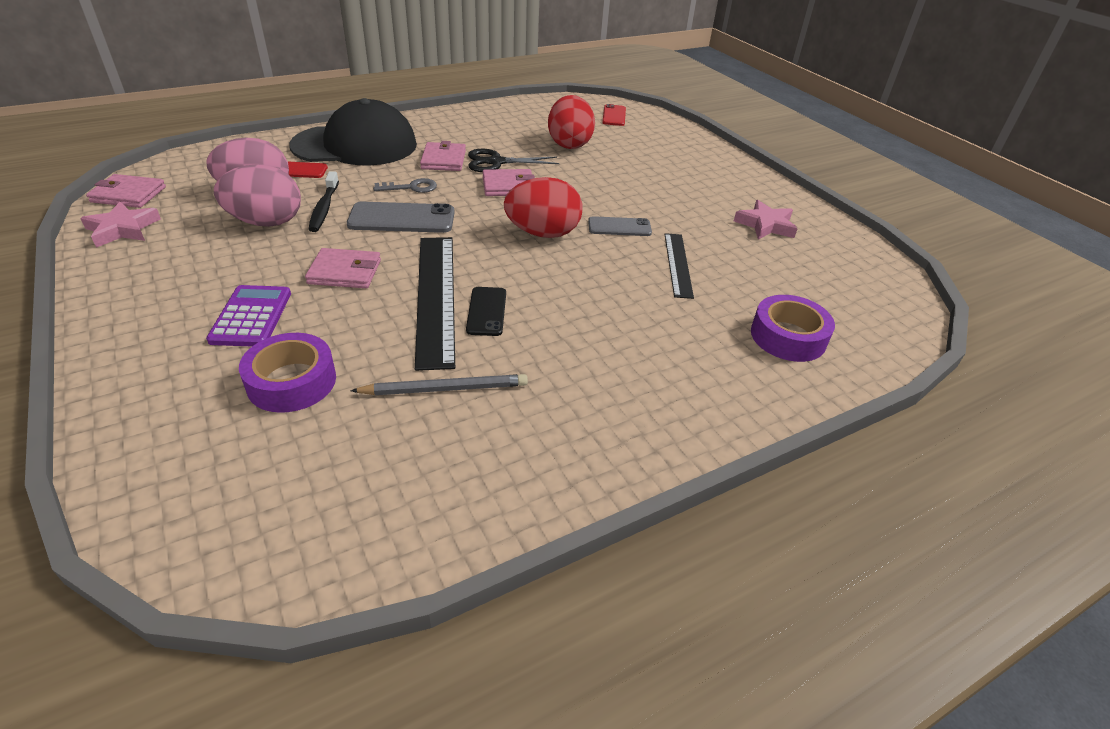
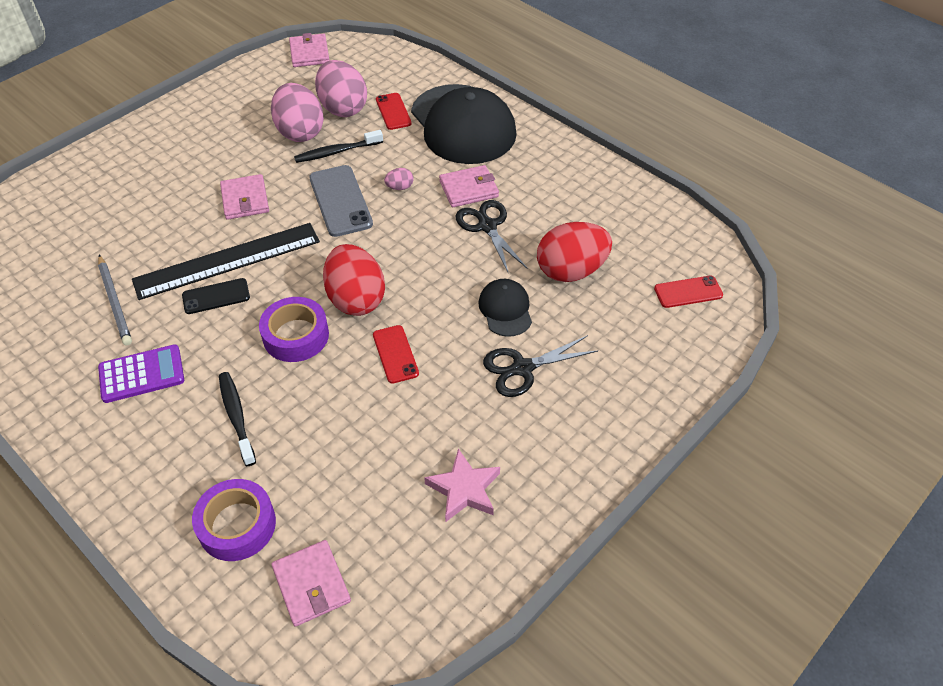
camera: 75 degrees right, 10 degrees up
(122, 229) = (261, 74): pink star -> none
(251, 317) = (174, 178): purple calculator -> purple calculator (141, 374)
(292, 381) = (109, 225): purple tape -> purple tape (296, 336)
(411, 187) = (399, 187): grey key -> pink egg
(508, 186) = (439, 250): pink wallet -> pink wallet (311, 584)
(594, 174) = (505, 309): none -> black cap
(619, 227) = (395, 354): grey phone -> red phone
(658, 181) = (522, 368): none -> black scissors
(661, 320) = (236, 417): none -> black toothbrush
(678, 264) = (340, 416): black ruler -> none

